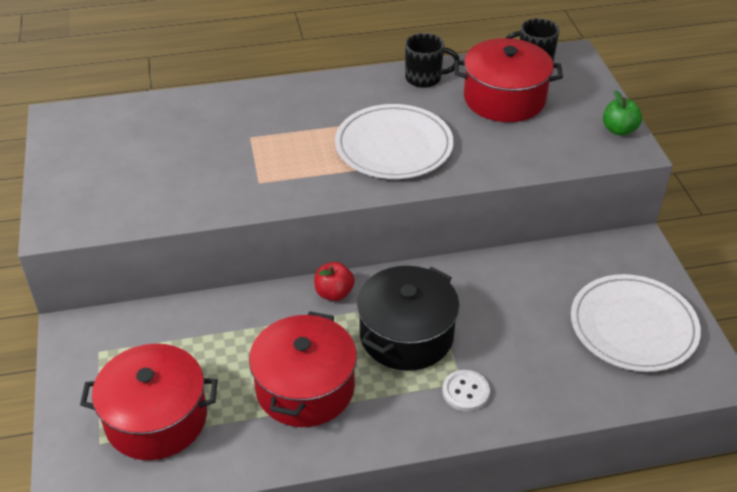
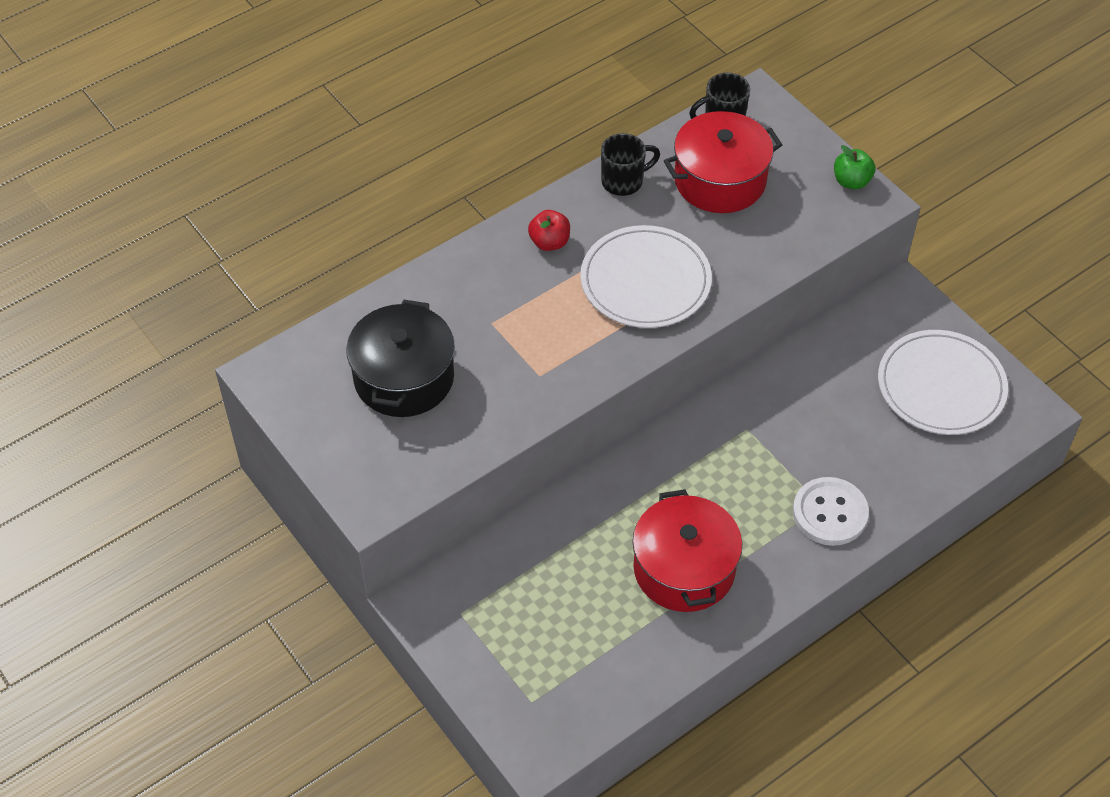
camera: 25 degrees left, 10 degrees up
(156, 418) = (567, 656): red pot -> none
(334, 293) = (648, 459): red apple -> red apple (549, 242)
(406, 335) = (744, 477): black pot -> black pot (404, 378)
(465, 392) = (830, 513): white button -> white button, size x1.58

